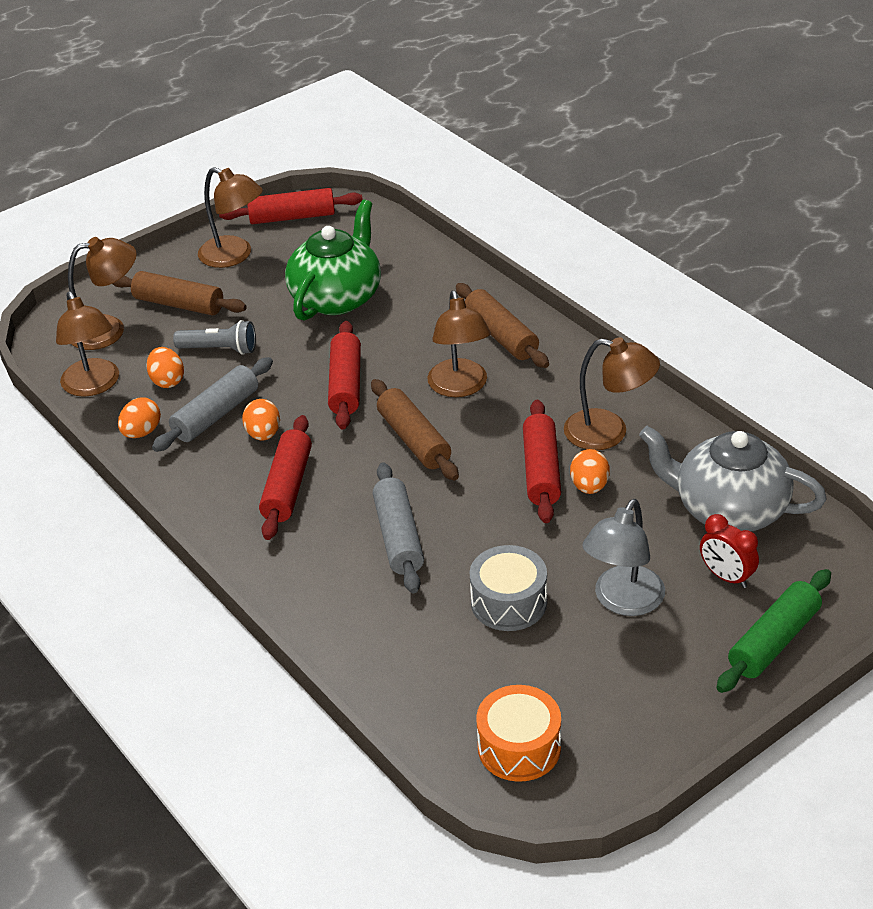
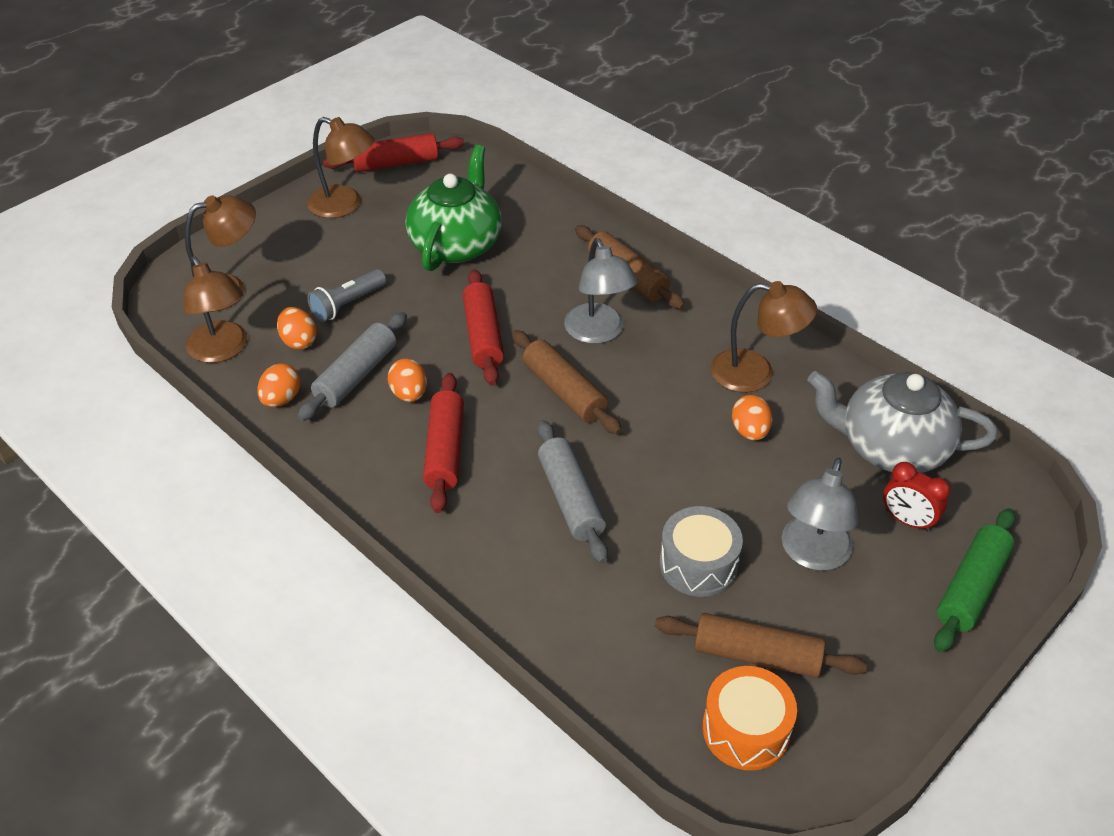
camera: 10 degrees left, 5 degrees up
(179, 304) = (297, 258): brown rolling pin -> brown rolling pin (756, 655)
(220, 349) = (347, 304): grey flashlight -> grey flashlight turned 135 degrees clockwise
(460, 387) = (598, 333): brown lamp -> grey lamp
(541, 471) = (698, 417): red rolling pin -> none

